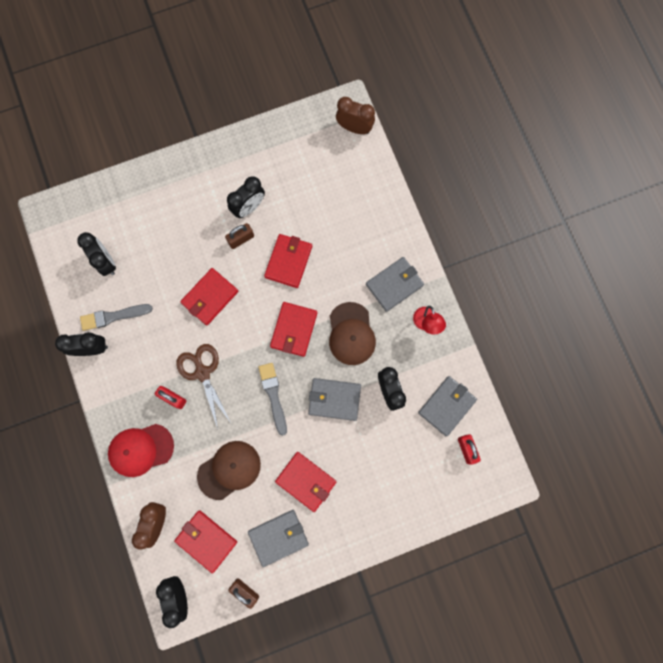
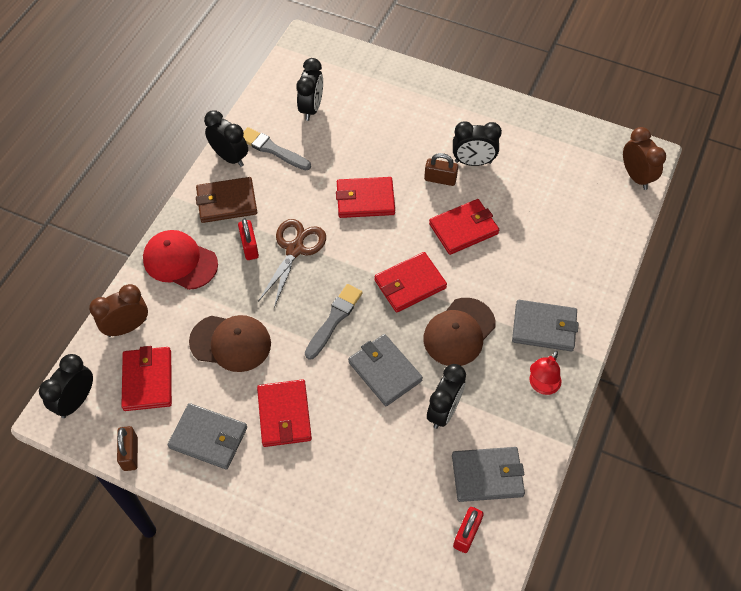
camera: 45 degrees right, 20 degrees down
(125, 382) = (226, 202): none -> brown wallet

